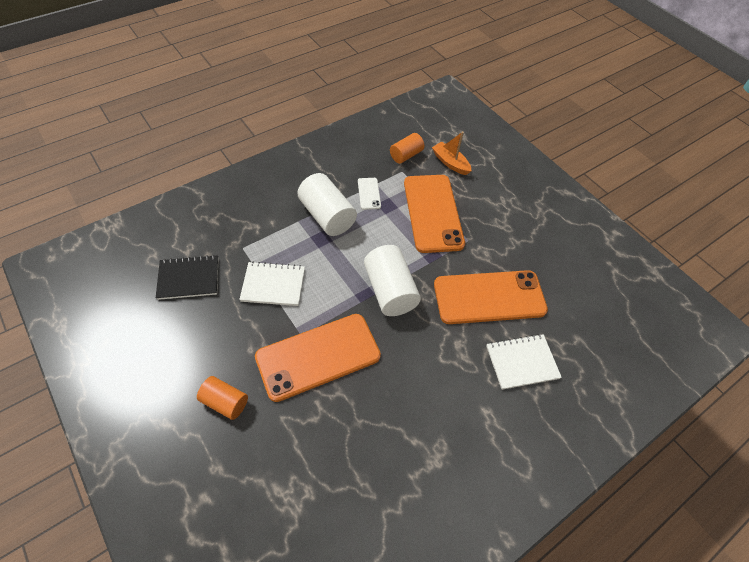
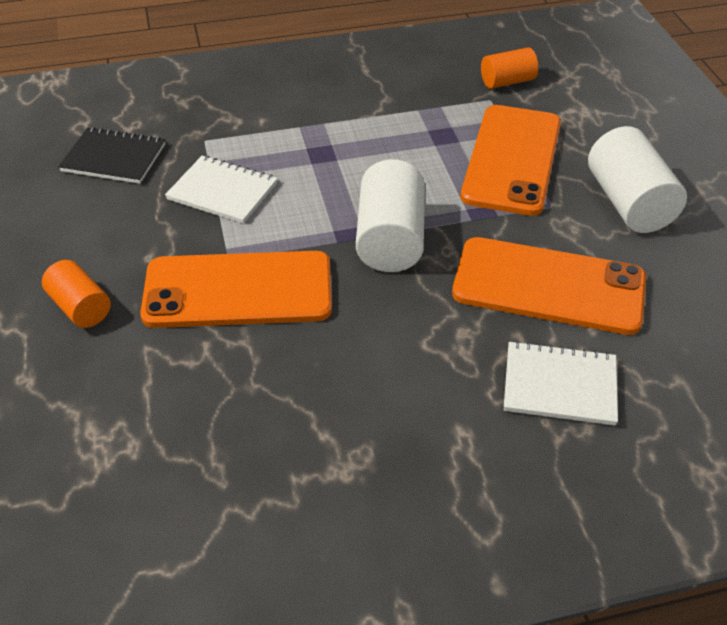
camera: 25 degrees right, 10 degrees down
(327, 216) = (345, 130): white cylinder -> white cylinder (629, 203)
(369, 193) = (423, 116): white phone -> none
(450, 163) = (575, 104): orange boat -> none

